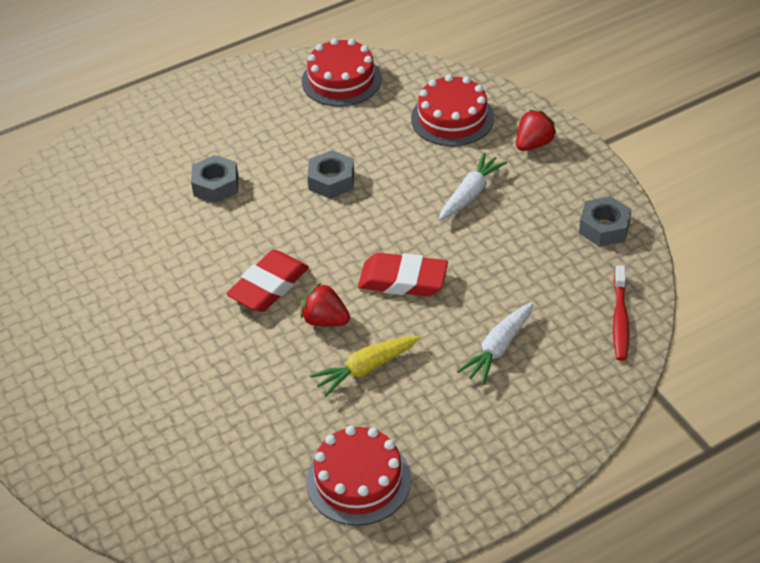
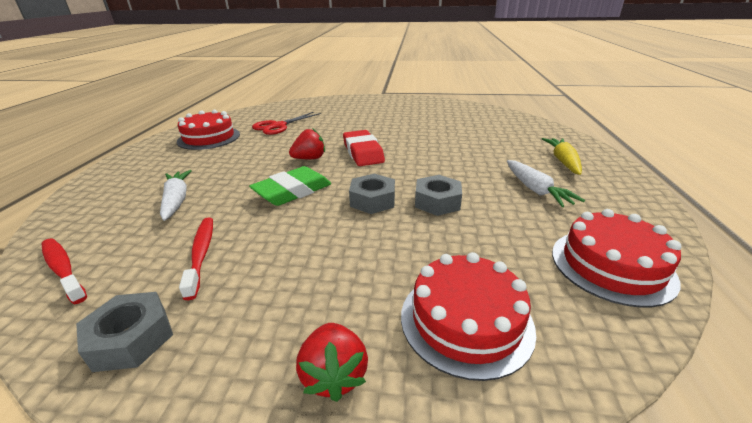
camera: 125 degrees right, 15 degrees down
(216, 185) = (482, 162): grey nut -> grey nut (372, 200)
(250, 438) = (278, 126): none -> red scissors
(365, 369) = (257, 158): yellow carrot -> yellow carrot (562, 161)
(403, 280) = (293, 191): red eraser -> green eraser
(470, 194) = (325, 265): white carrot -> white carrot (536, 190)
(529, 262) = (201, 254): none -> red toothbrush

